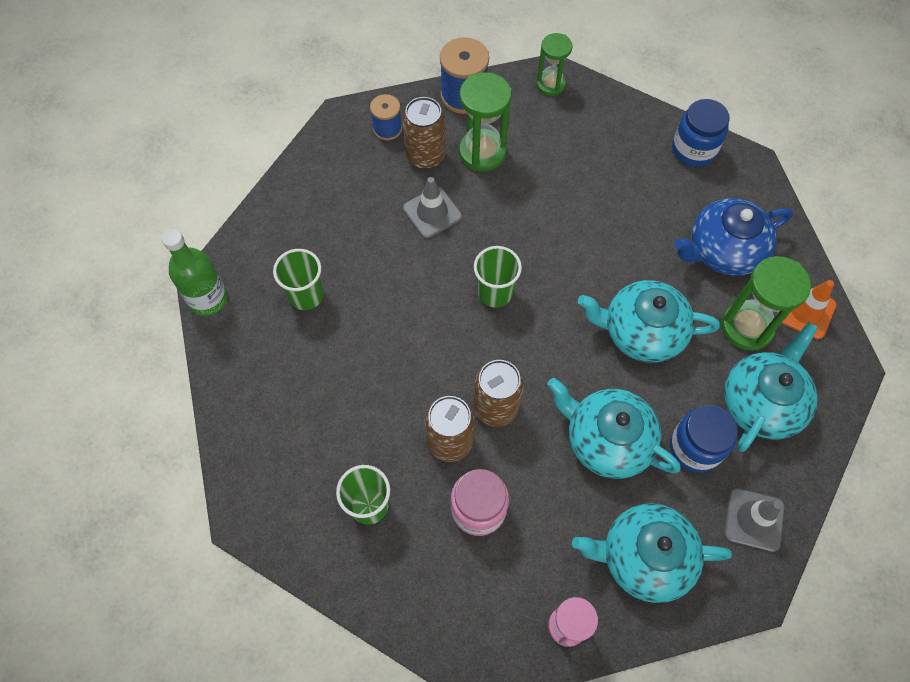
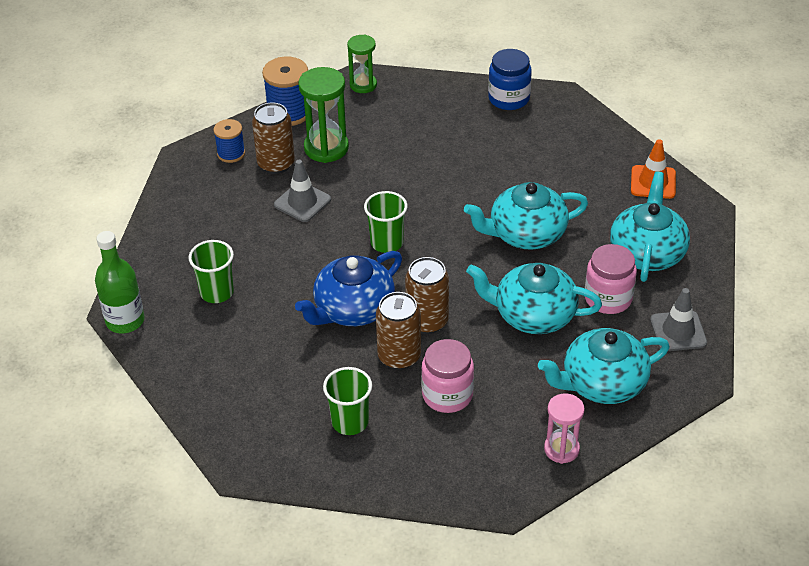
camera: 20 degrees left, 20 degrees down
(695, 447) = (608, 298): blue jar -> pink jar
(723, 250) = (567, 160): blue teapot -> blue teapot (353, 309)
(746, 327) = (611, 206): green hourglass -> none

